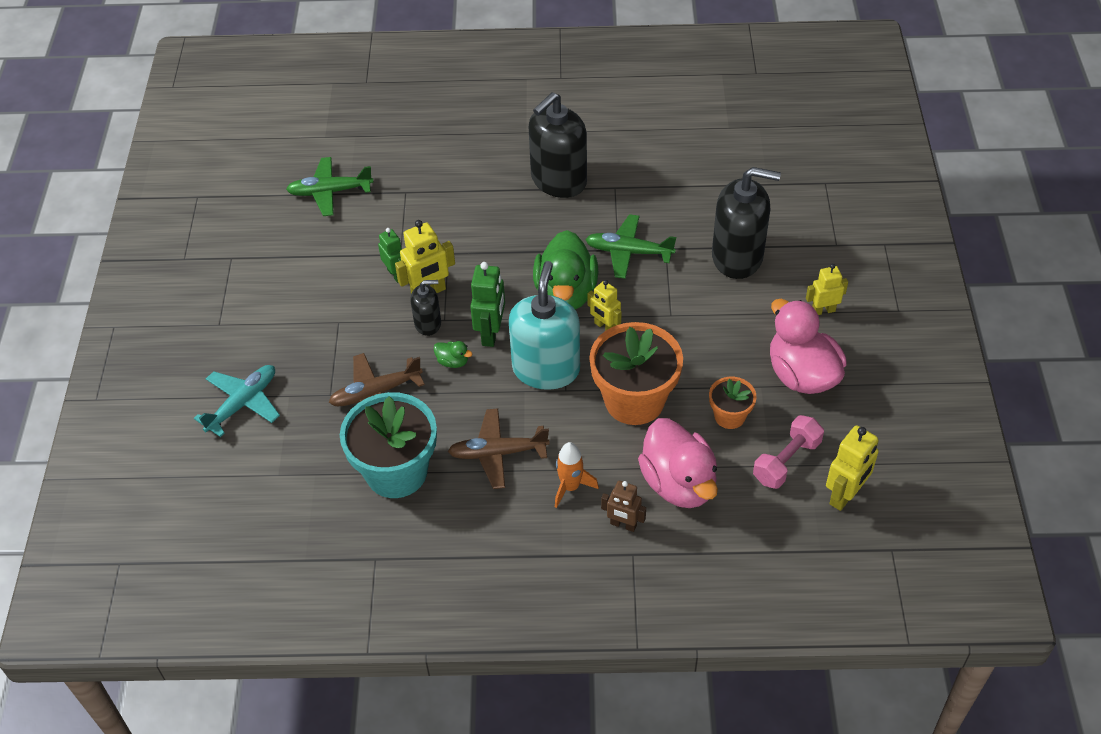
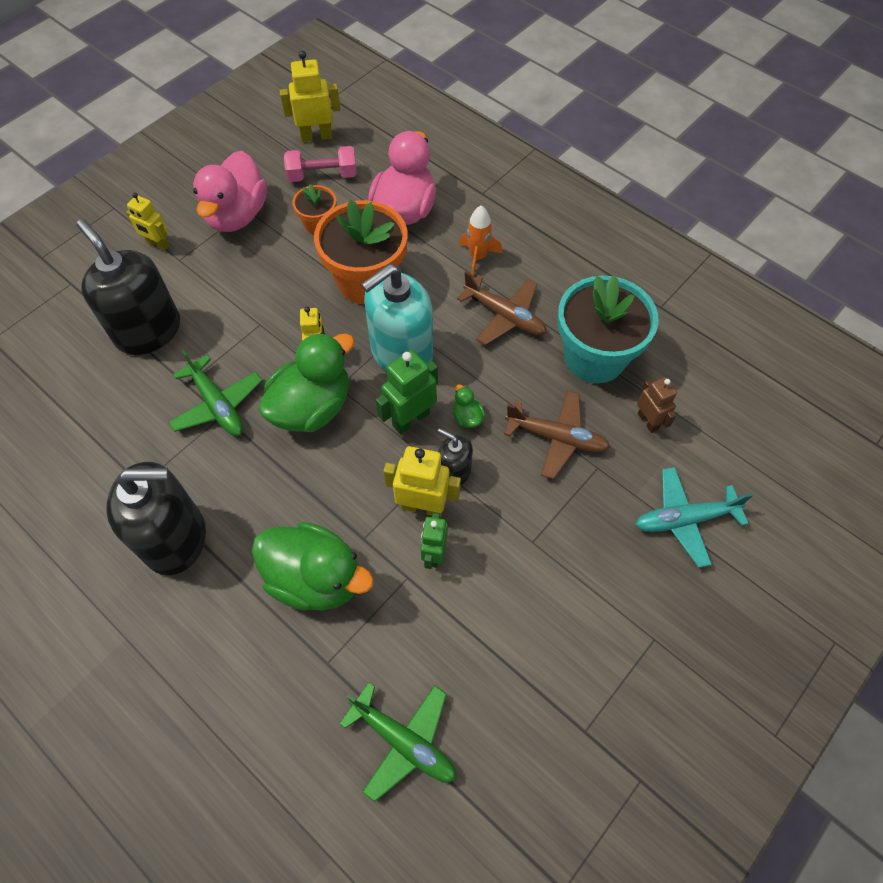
camera: 140 degrees left, 10 degrees up
(454, 218) = (316, 578): none -> green duck
(623, 525) = (469, 212): brown robot -> brown robot (648, 421)

